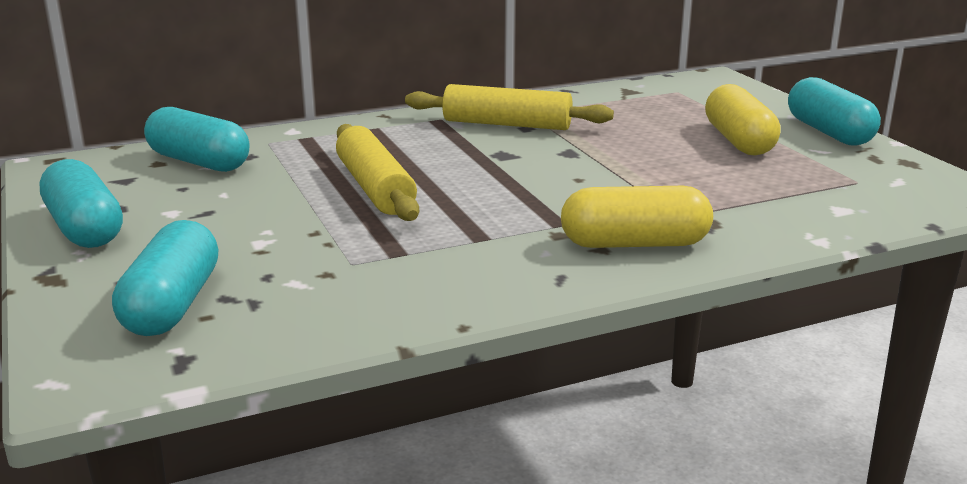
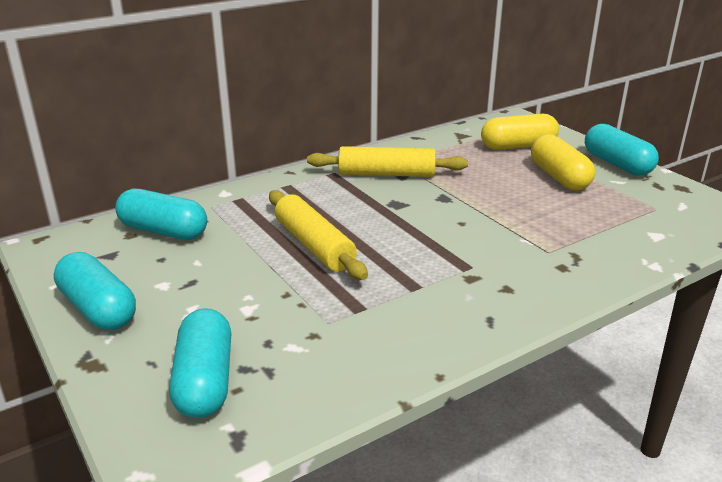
camera: 10 degrees left, 5 degrees up
(634, 244) = (529, 282): yellow capsule -> yellow capsule (518, 146)

